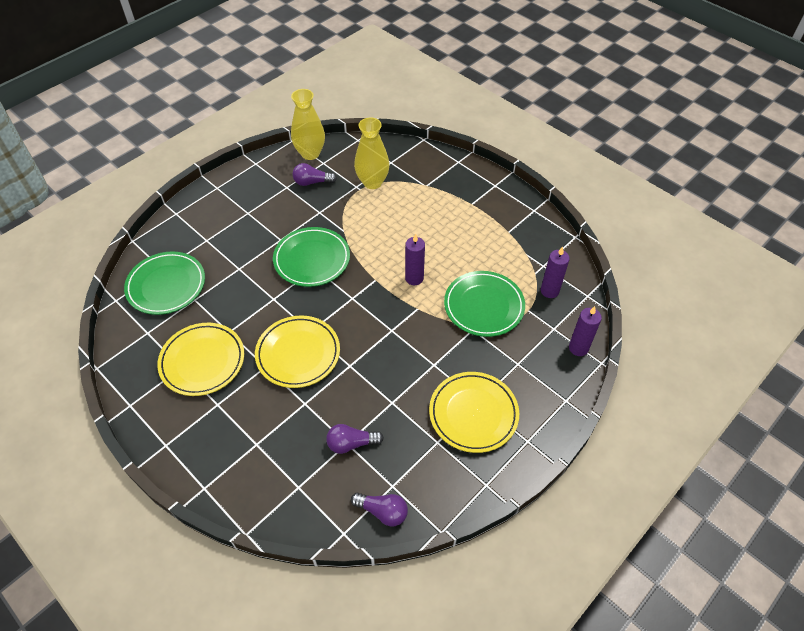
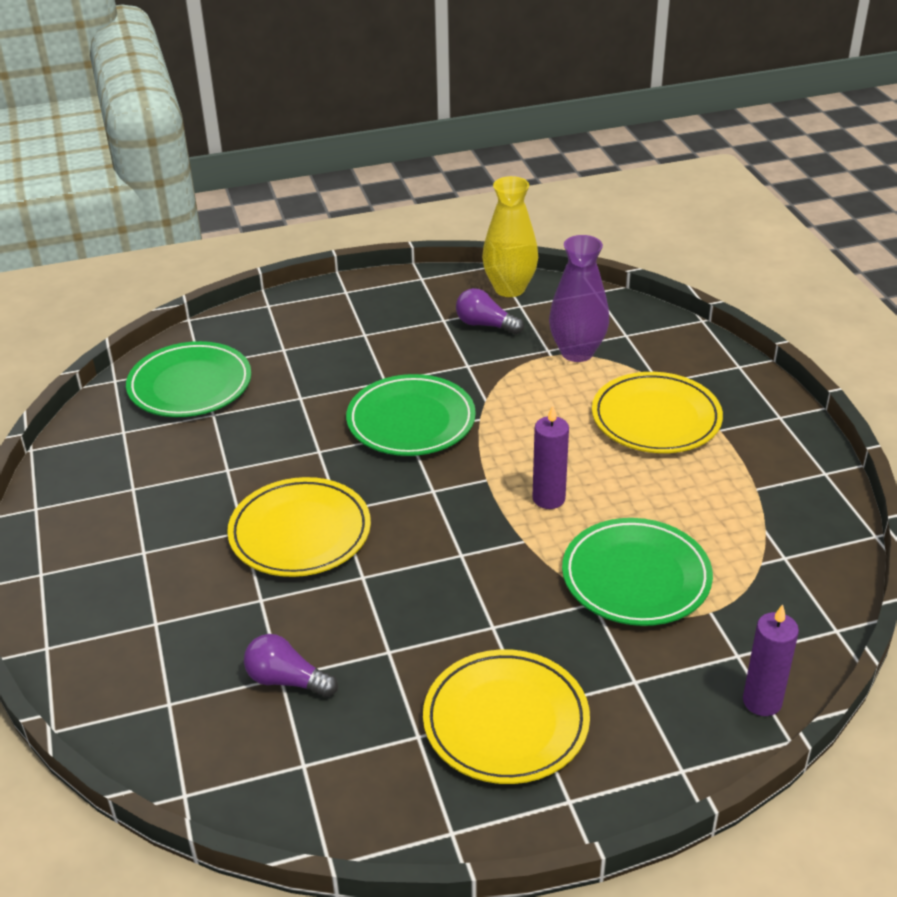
camera: 30 degrees right, 15 degrees down
(202, 361) = (165, 492): yellow plate -> yellow plate (656, 418)
(372, 182) = (577, 352): yellow vase -> purple vase
(382, 511) = (262, 793): purple light bulb -> none
(549, 291) = (769, 598): purple candle -> none

